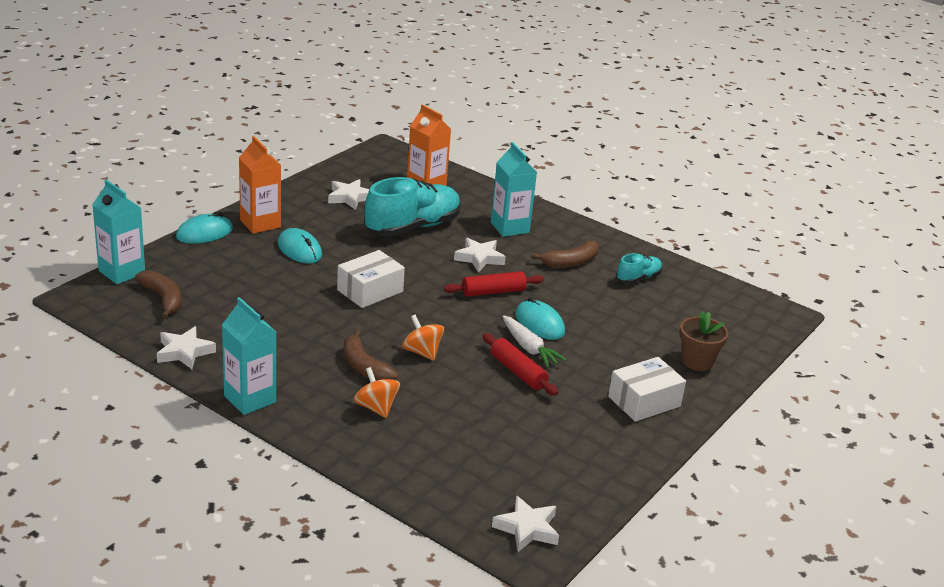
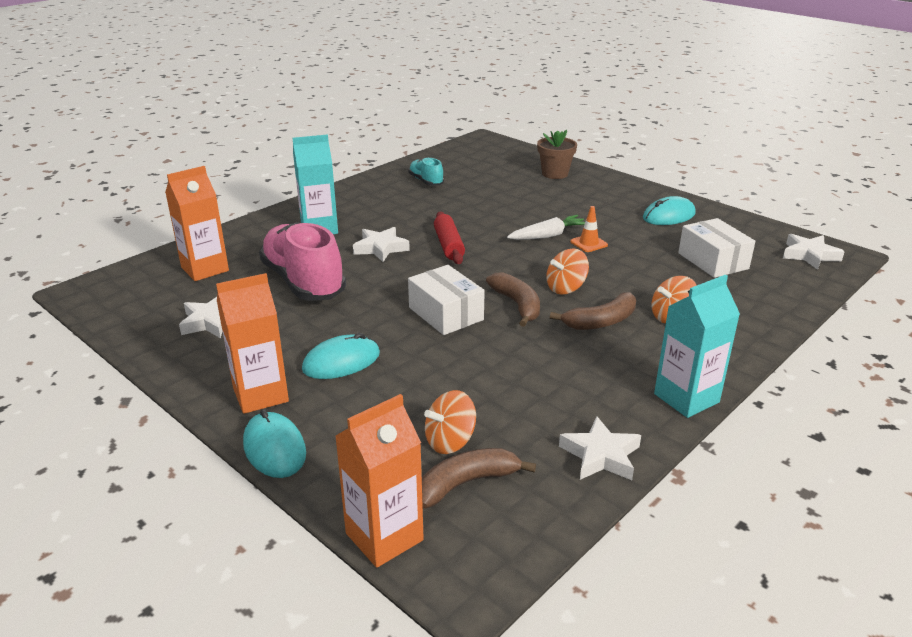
camera: 80 degrees left, 0 degrees up
(122, 272) = (384, 537): turquoise carton -> orange carton
(205, 293) = (450, 441): none -> orange spinning top
(412, 227) = (303, 282): turquoise shoe -> pink shoe
(518, 372) = (588, 243): red rolling pin -> orange traffic cone
(539, 323) = (505, 228): turquoise mouse -> turquoise mouse (669, 216)
(570, 262) = (394, 206): brown banana -> brown banana (517, 305)
(644, 401) = (617, 197): white box -> white box (713, 261)

